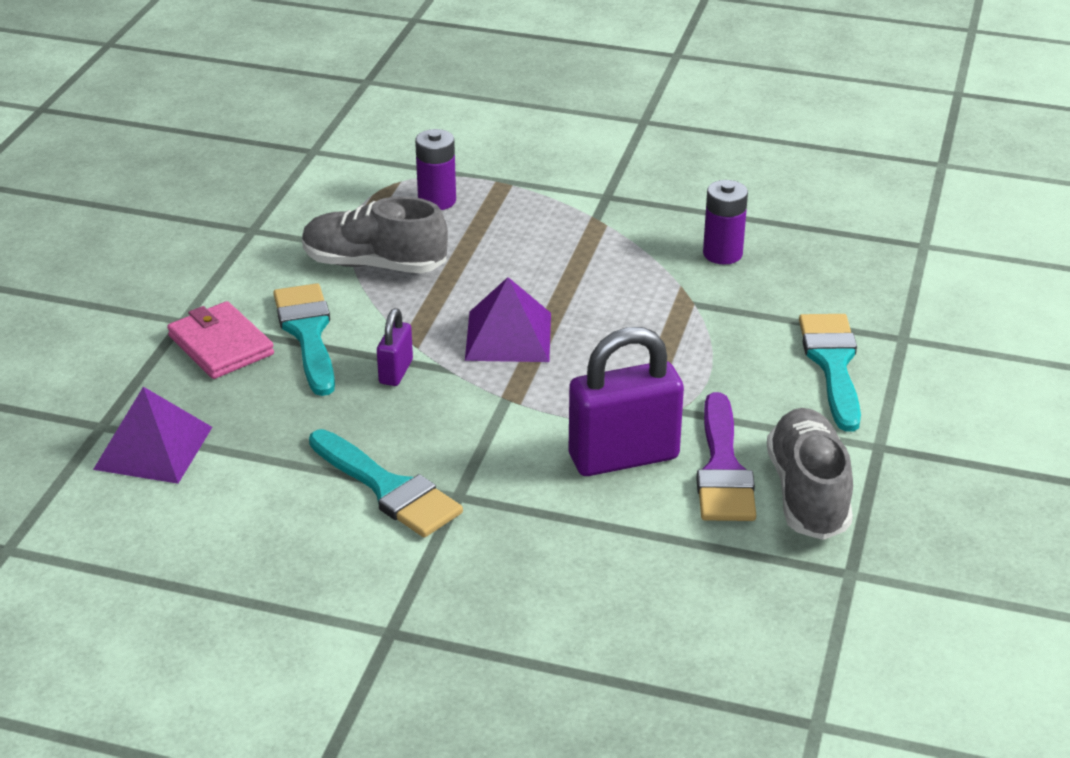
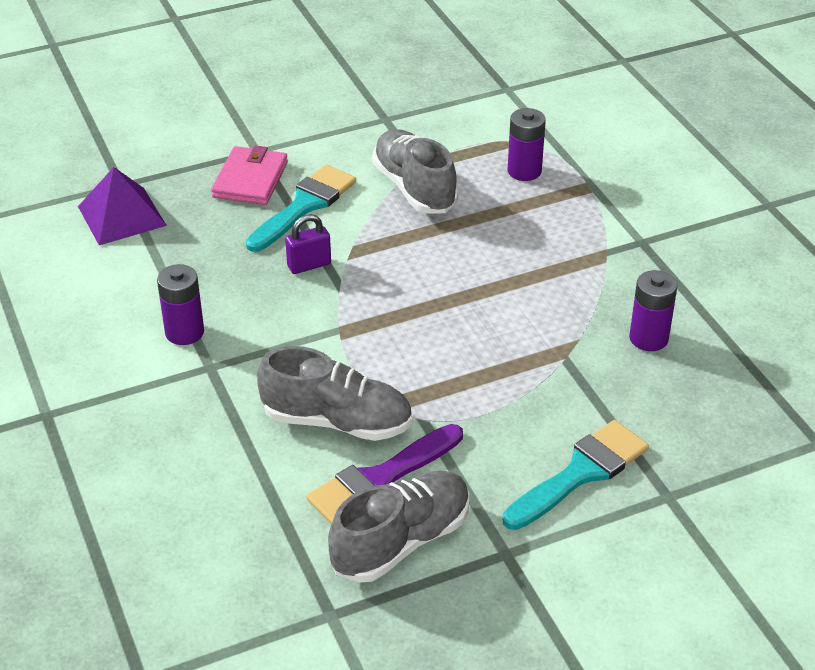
camera: 50 degrees right, 5 degrees up
(388, 488) = (184, 332): turquoise brush -> purple battery
(508, 336) = (409, 291): purple pyramid -> none
(623, 457) = (337, 421): purple padlock -> grey shoe

